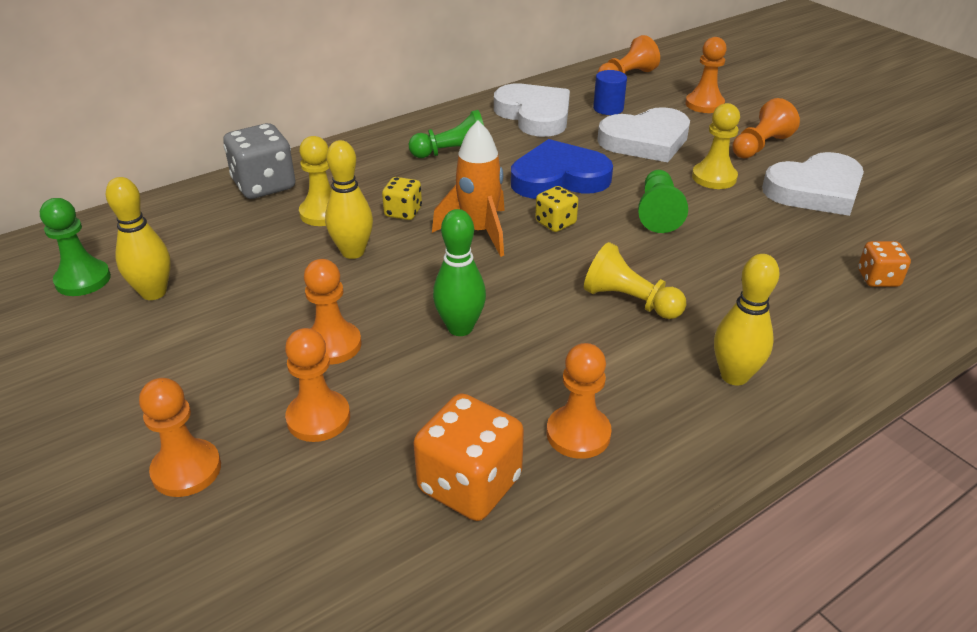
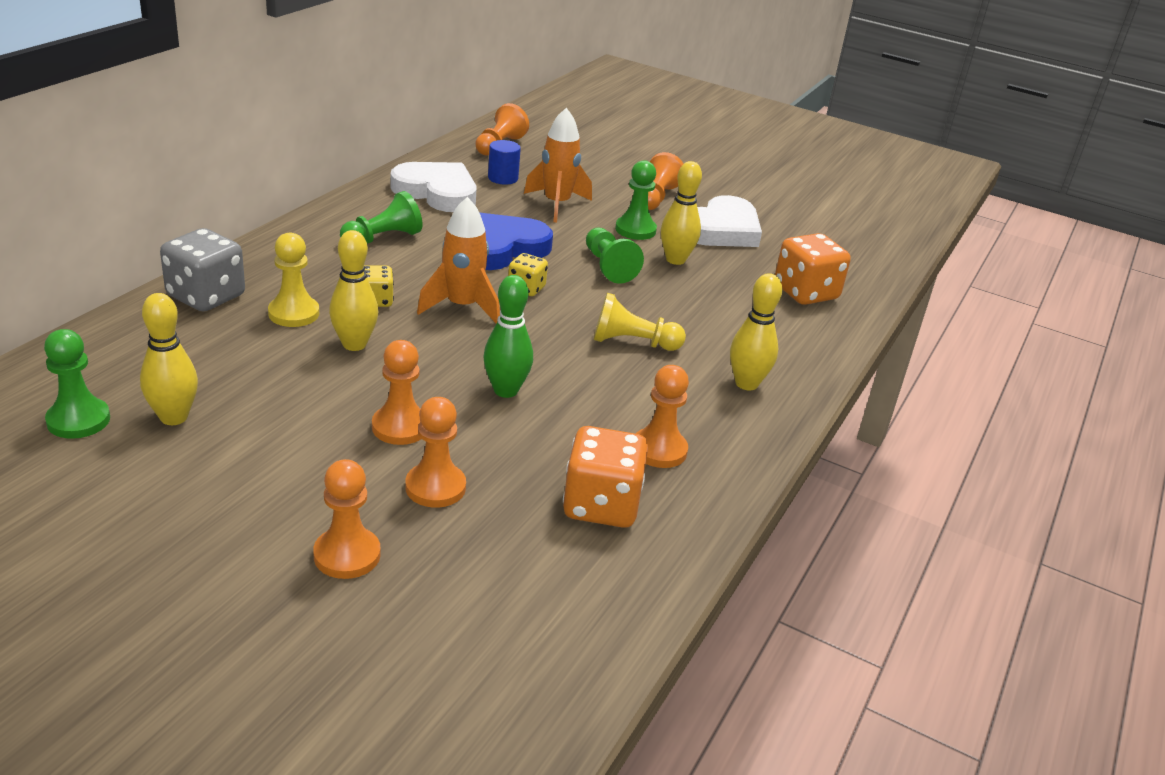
camera: 30 degrees left, 5 degrees down
(645, 141) = (557, 204): white heart -> orange rocket
(704, 104) = (587, 165): orange pawn -> none
(714, 177) = (635, 230): yellow pawn -> green pawn
(739, 216) = (675, 260): none -> yellow bowling pin
(878, 278) = (805, 293): orange dice -> orange dice, size x1.78

